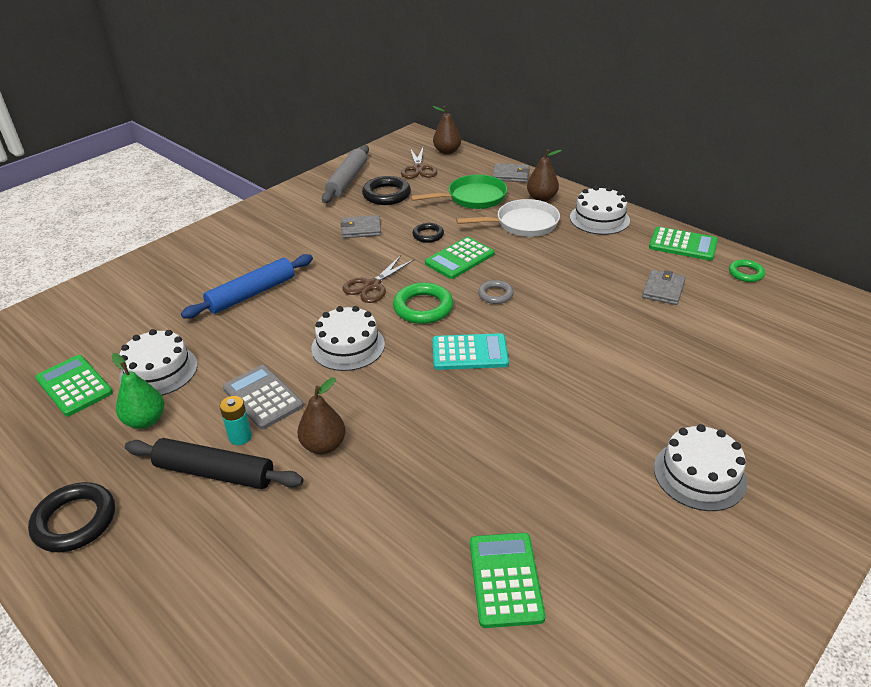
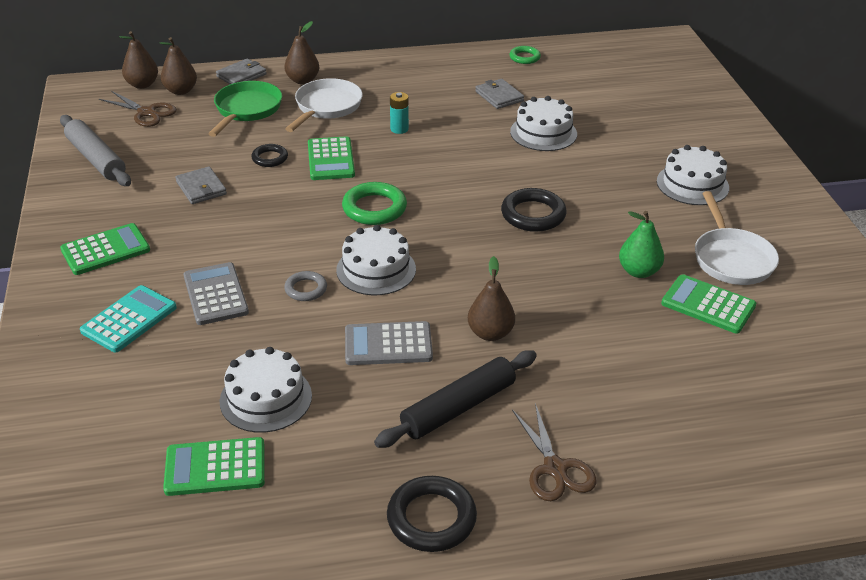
camera: 55 degrees left, 0 degrees up
(145, 420) = (335, 430): green pear -> green pear (638, 271)
(240, 437) = (427, 377): turquoise battery -> turquoise battery (399, 129)
(252, 294) = (215, 294): blue rolling pin -> grey calculator
(361, 229) = (201, 188): grey wallet -> grey wallet turned 60 degrees counterclockwise
(372, 286) = (304, 220): brown scissors -> brown scissors (555, 468)
(386, 194) = (163, 149): black ring -> black ring (533, 214)
(459, 166) = (181, 91): none -> brown pear
(469, 353) = (463, 213): turquoise calculator -> turquoise calculator (129, 319)
(495, 294) = (406, 166): grey ring -> grey ring (306, 289)
(599, 219) = (373, 72): white cake -> white cake (543, 133)
(605, 565) = (731, 259): none -> white pan
(683, 244) = (458, 60): green calculator -> green calculator (105, 250)

